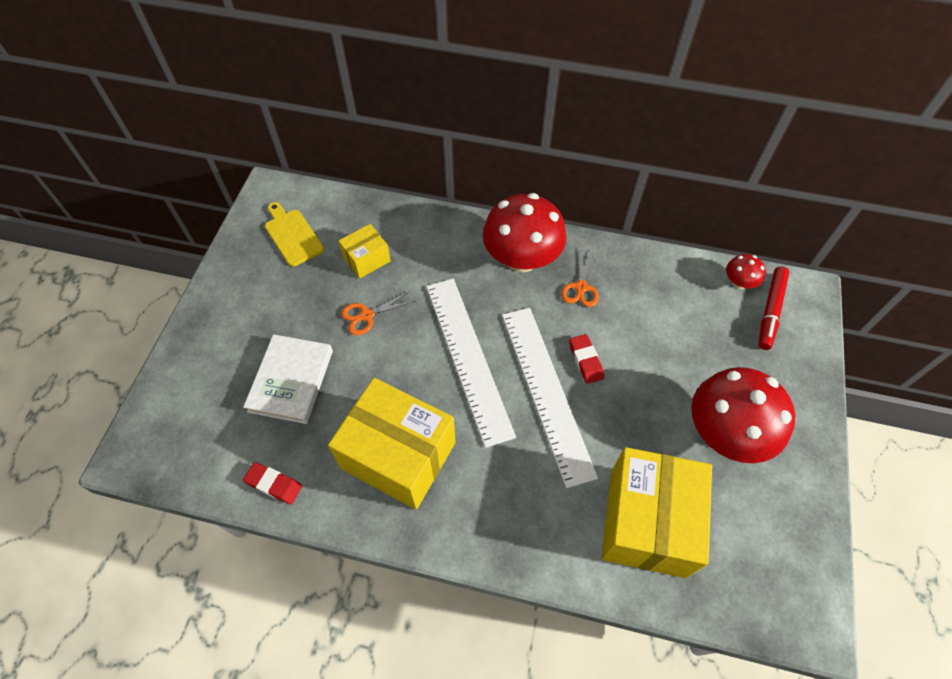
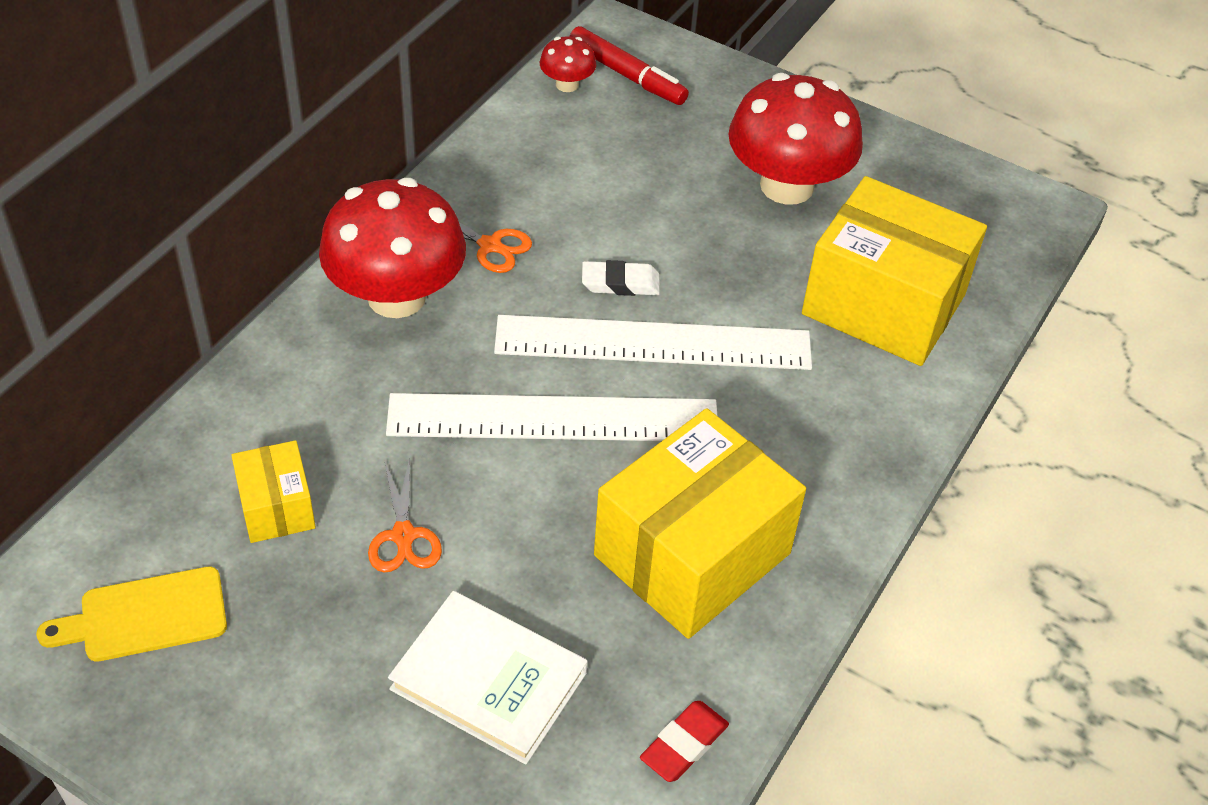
camera: 75 degrees left, 10 degrees down
(585, 360) = (620, 283): red eraser -> white eraser

